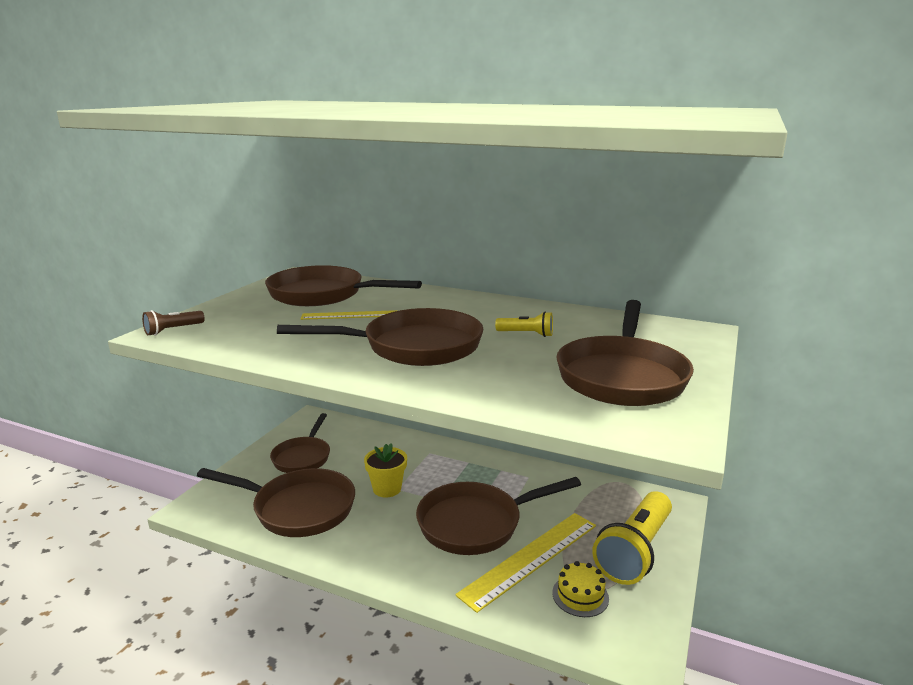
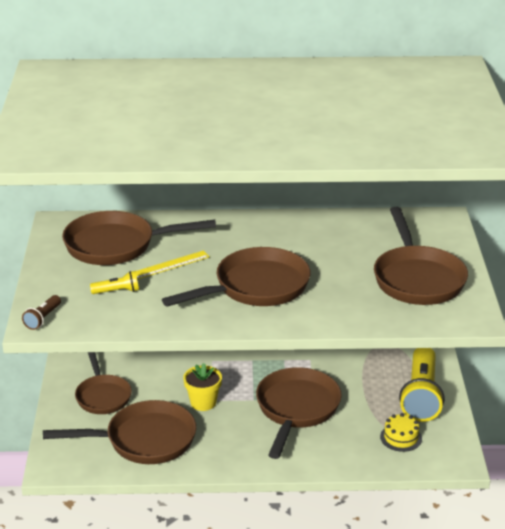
camera: 25 degrees left, 10 degrees up
(476, 523) = (296, 409): brown pan -> brown pan turned 150 degrees clockwise
(526, 334) = (325, 253): yellow flashlight -> yellow flashlight (117, 291)
(530, 558) = (352, 423): yellow ruler -> none

